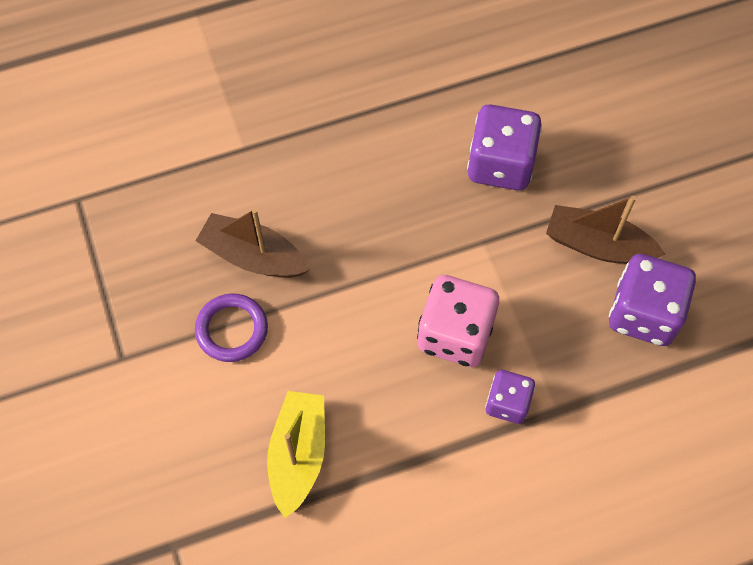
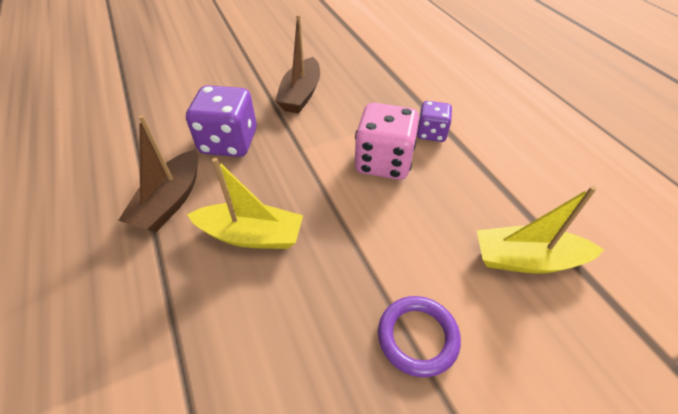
camera: 95 degrees left, 15 degrees down
(253, 256) = (325, 326): brown boat -> brown boat (170, 201)
(358, 194) = (251, 235): none -> yellow boat
(643, 313) = (350, 77): purple dice -> none

